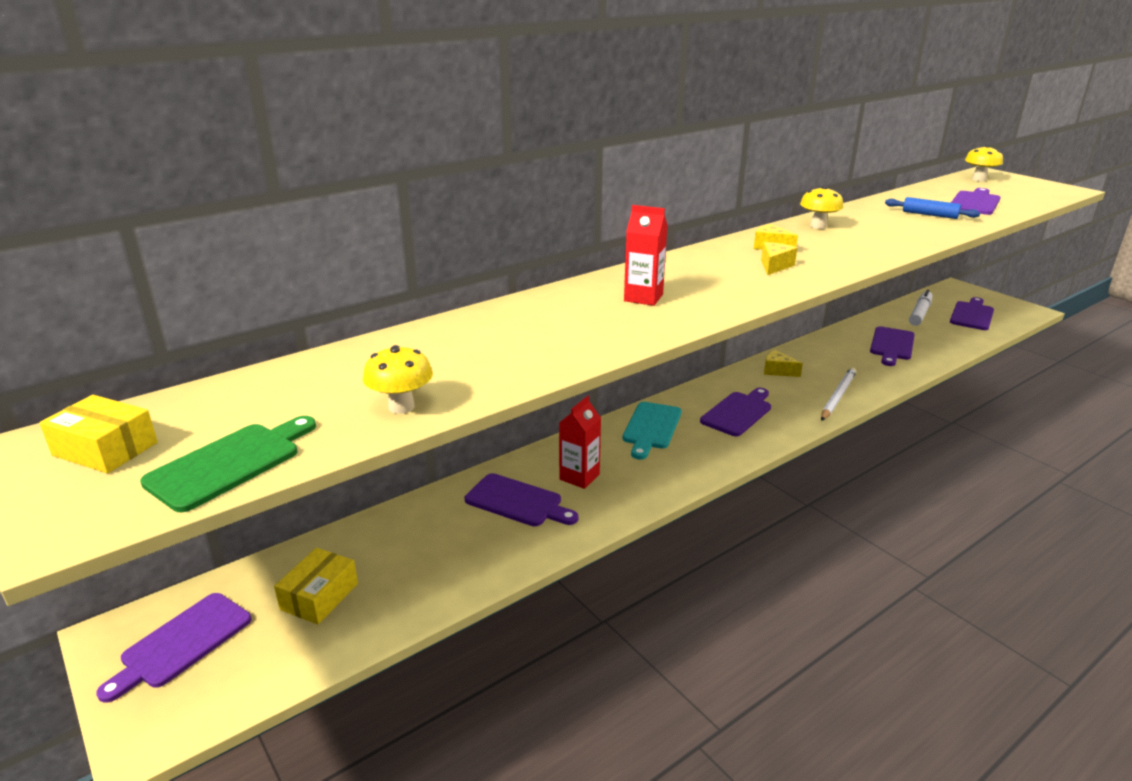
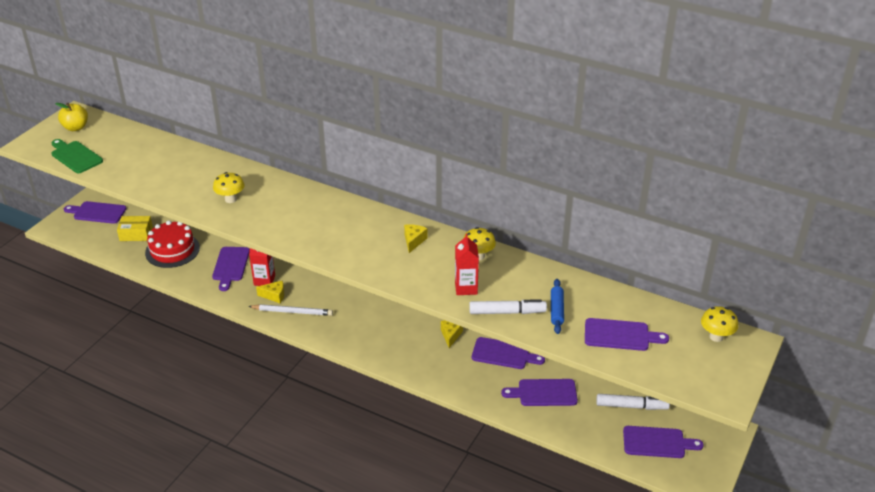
camera: 65 degrees right, 10 degrees up
(105, 449) = (76, 128): yellow box -> yellow apple
(230, 463) = (75, 156): green cutting board -> green cutting board turned 150 degrees counterclockwise
(401, 407) = (131, 177): yellow mushroom -> yellow mushroom (230, 199)
(416, 558) = (172, 250): none -> red cake
(643, 298) = (288, 210): red carton -> red carton (466, 288)
(651, 428) = (333, 294): turquoise cutting board -> none
(738, 412) = (375, 327): purple cutting board -> purple cutting board (504, 354)
(774, 266) = (374, 248): yellow cheese -> yellow cheese (274, 296)
(837, 396) = (428, 371): white pencil -> white pencil (292, 312)
(930, 231) = (507, 312): none -> white marker

